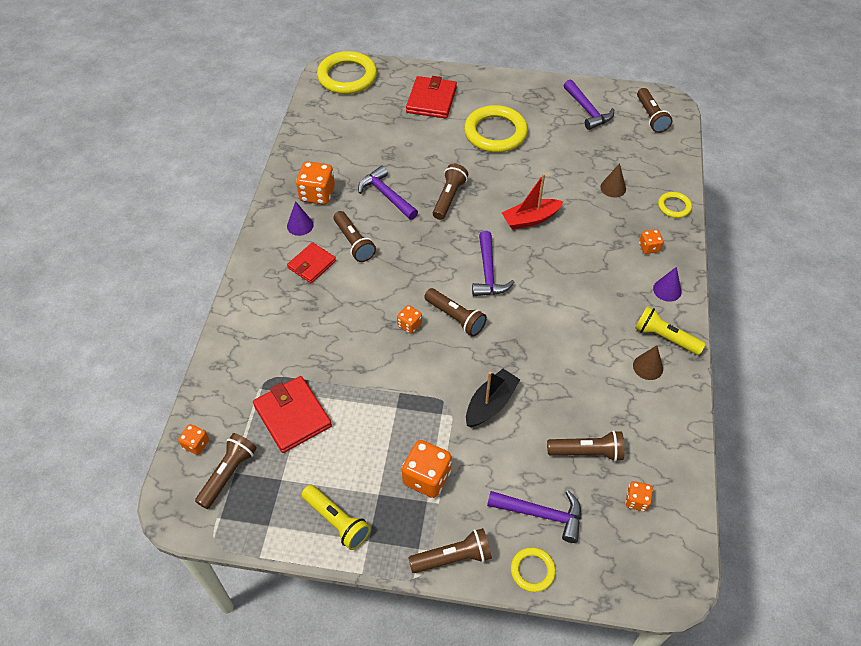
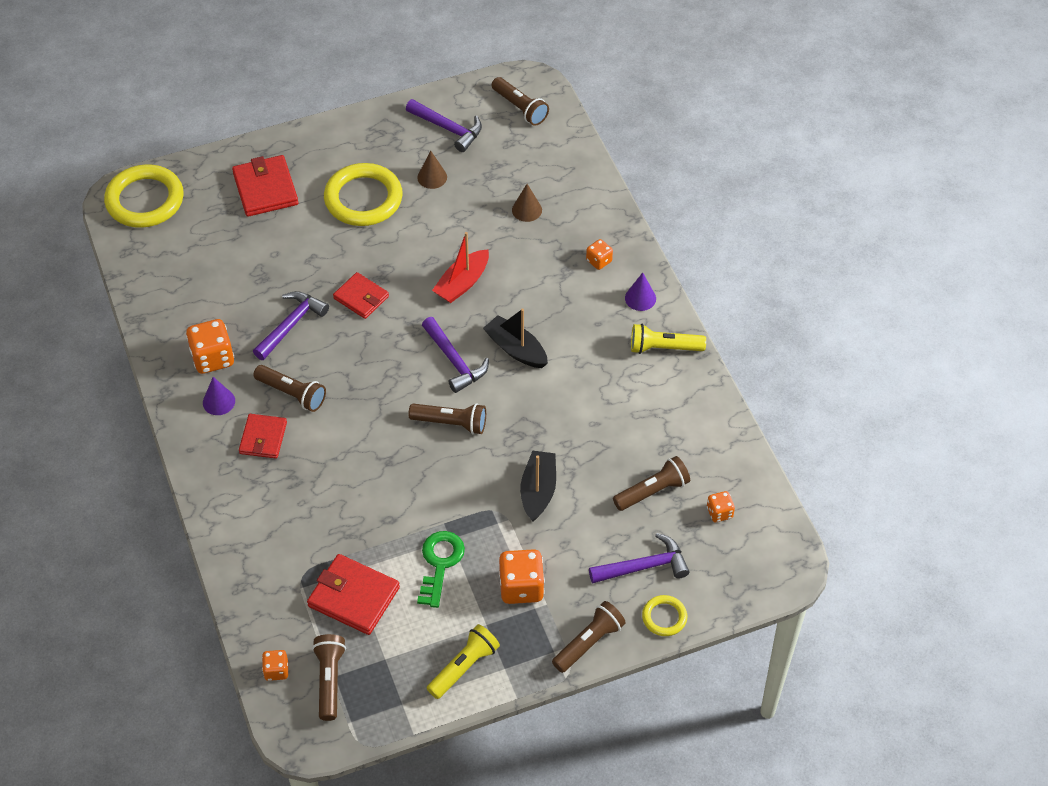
camera: 30 degrees left, 0 degrees up
(337, 521) = (463, 667): yellow flashlight -> yellow flashlight turned 60 degrees counterclockwise
(375, 423) = (440, 563): none -> green key
(386, 195) = (291, 325): purple hammer -> purple hammer turned 105 degrees clockwise
(409, 325) = (409, 452): orange dice -> none
(449, 198) = (361, 297): brown flashlight -> red wallet
(541, 285) = (516, 349): none -> black boat
(648, 367) = (663, 384): brown cone -> brown cone (432, 177)
(674, 206) = (599, 204): yellow ring -> none

